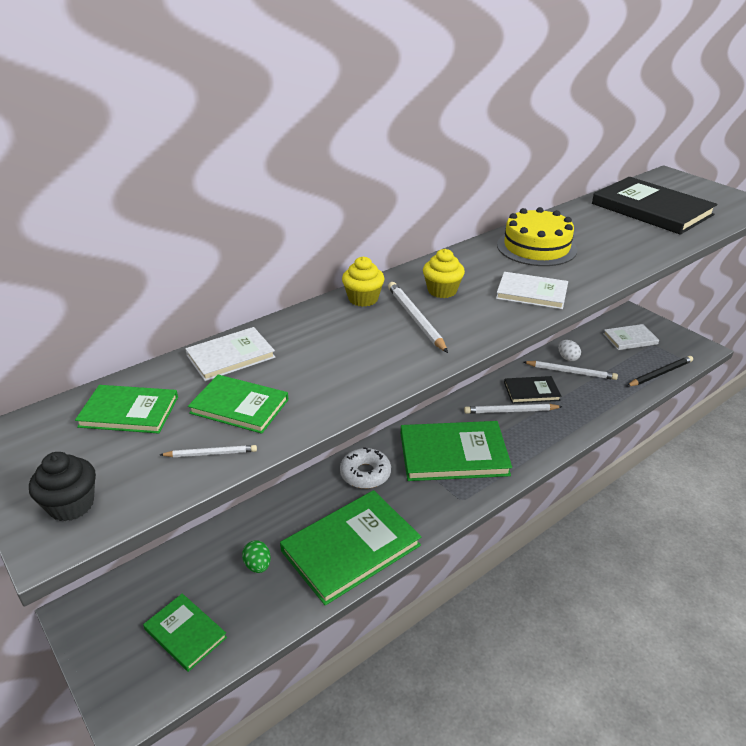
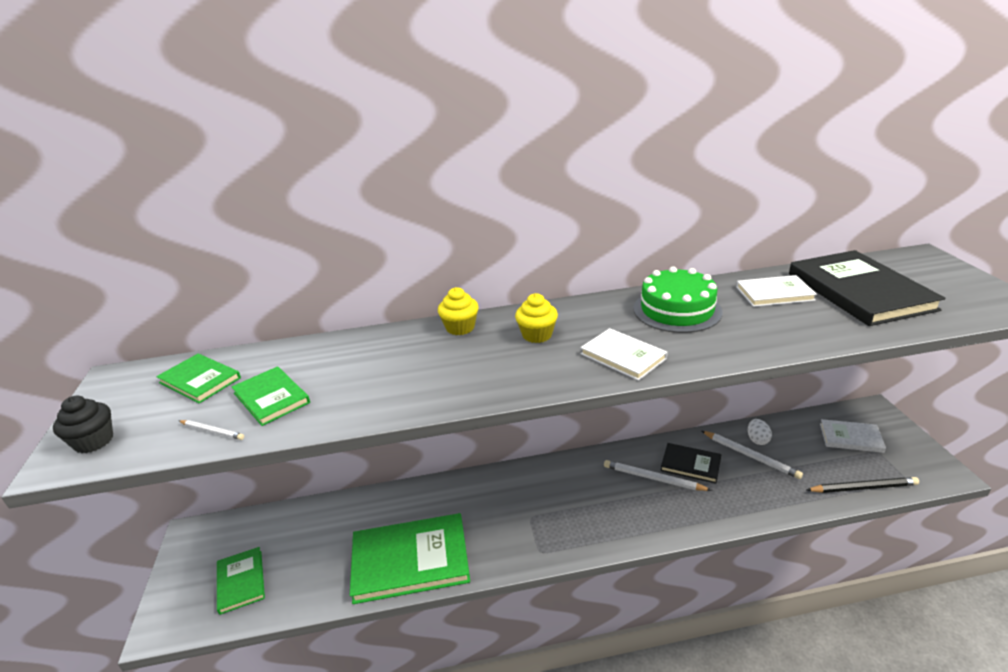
camera: 30 degrees right, 5 degrees down
(230, 356) = (309, 354): white book -> white book (774, 293)
(258, 565) = (330, 546): green egg -> none
(365, 474) = (472, 496): white donut -> none
(416, 319) = (485, 356): white pencil -> none
(453, 454) = (564, 503): green book -> none
(536, 247) = (677, 310): yellow cake -> green cake

